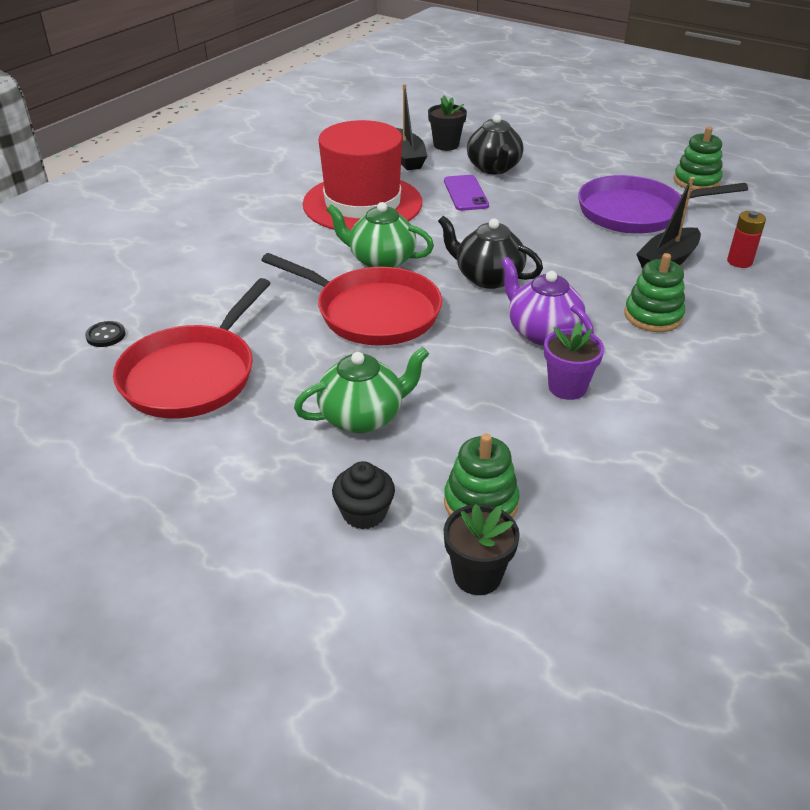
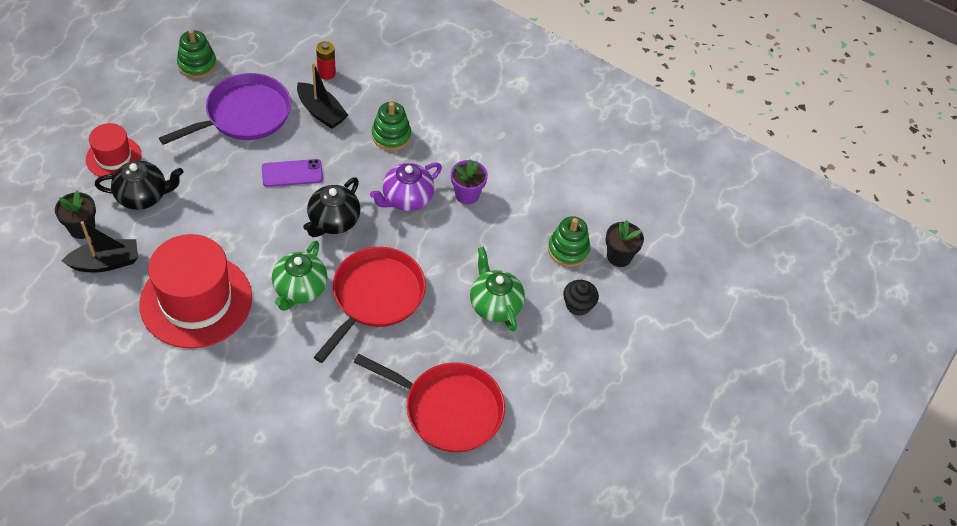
camera: 95 degrees left, 15 degrees up
(106, 335) = (395, 478): black button -> none
(465, 193) = (190, 222): purple phone -> purple phone (292, 173)
(540, 151) = (113, 157): none -> red hat
(635, 212) = (244, 115): purple pan -> purple pan turned 120 degrees counterclockwise

